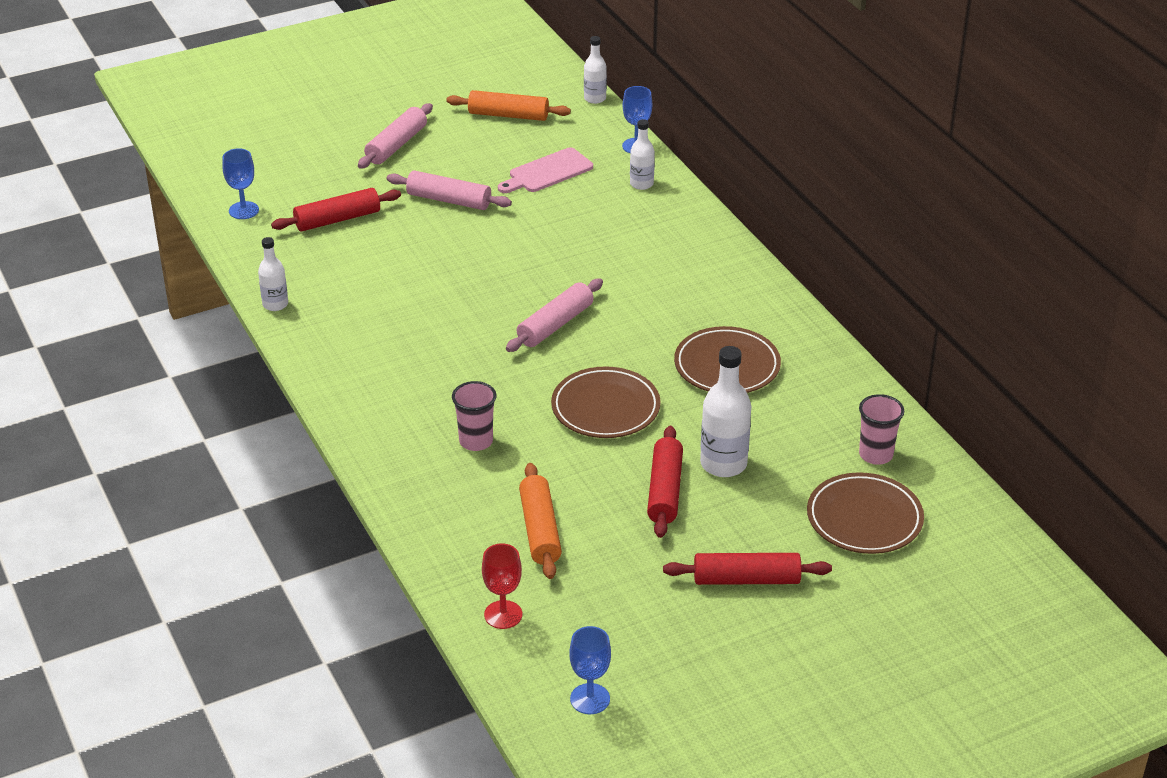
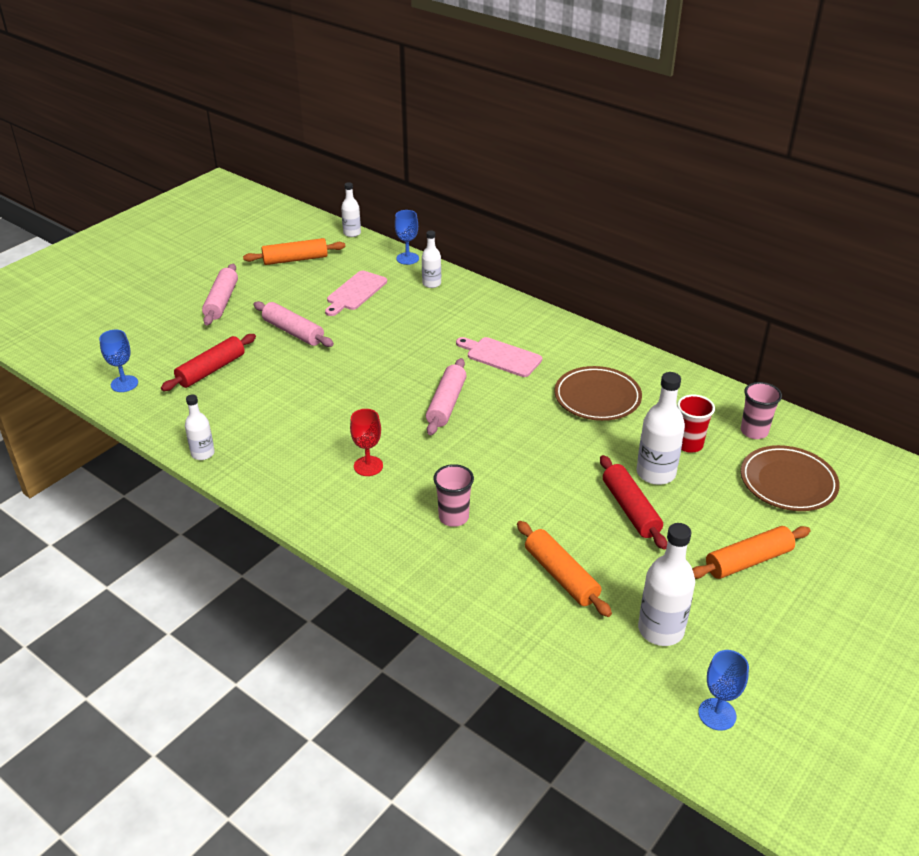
camera: 25 degrees left, 0 degrees up
(449, 200) = (293, 332): pink rolling pin -> pink rolling pin turned 45 degrees clockwise
(503, 615) = (588, 663): red goblet -> red goblet (368, 466)
(598, 610) = (661, 630): none -> white bottle
(605, 408) = (534, 457): brown plate -> none
(655, 290) = (501, 356): none -> pink cutting board
(746, 579) = (748, 561): red rolling pin -> orange rolling pin
(787, 446) = (689, 444): none -> red cup

